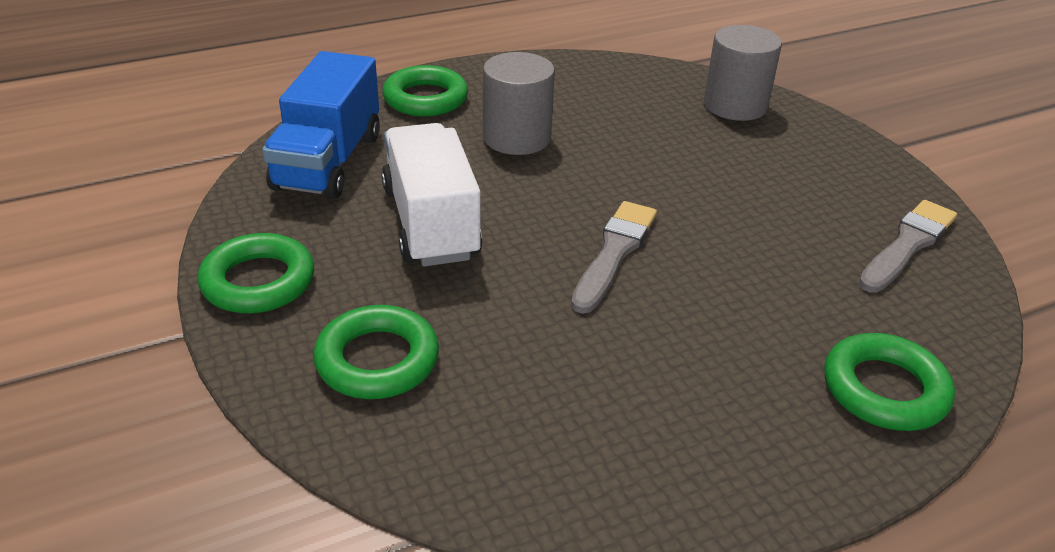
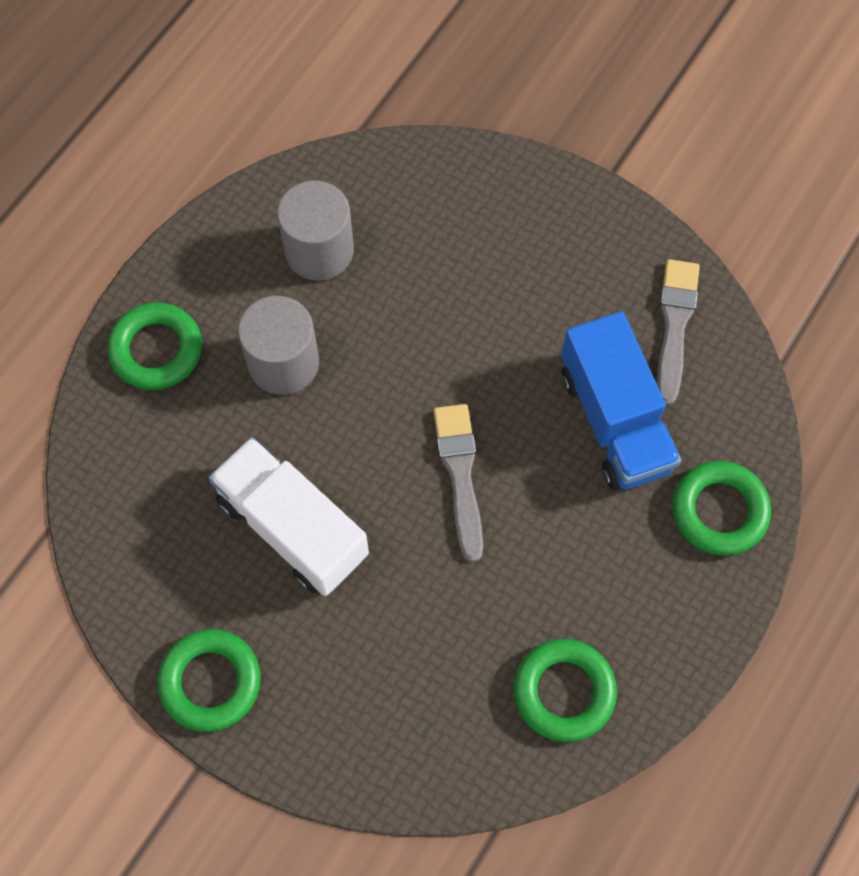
camera: 30 degrees left, 30 degrees up
(328, 161) = (142, 500): blue truck -> blue truck (614, 420)
(377, 360) = (364, 703): green ring -> green ring (564, 691)
(735, 105) = (447, 190): grey cylinder -> grey cylinder (319, 250)

